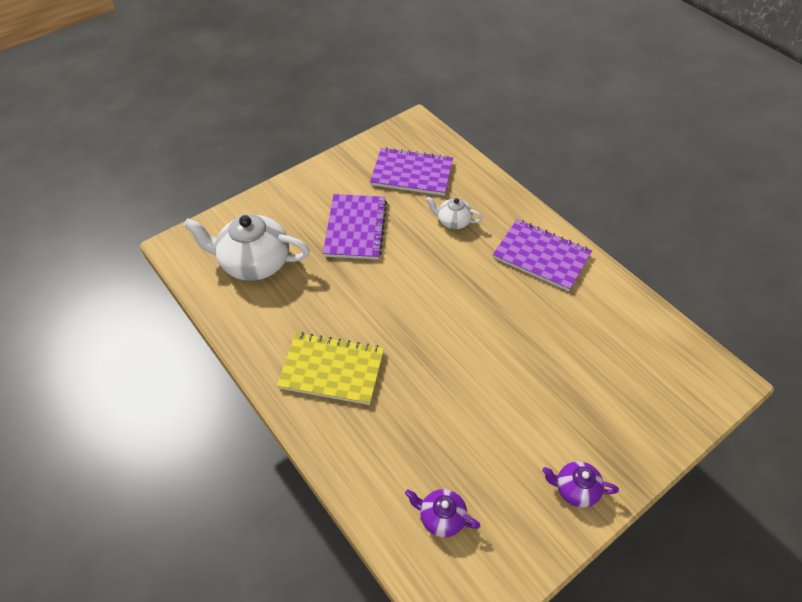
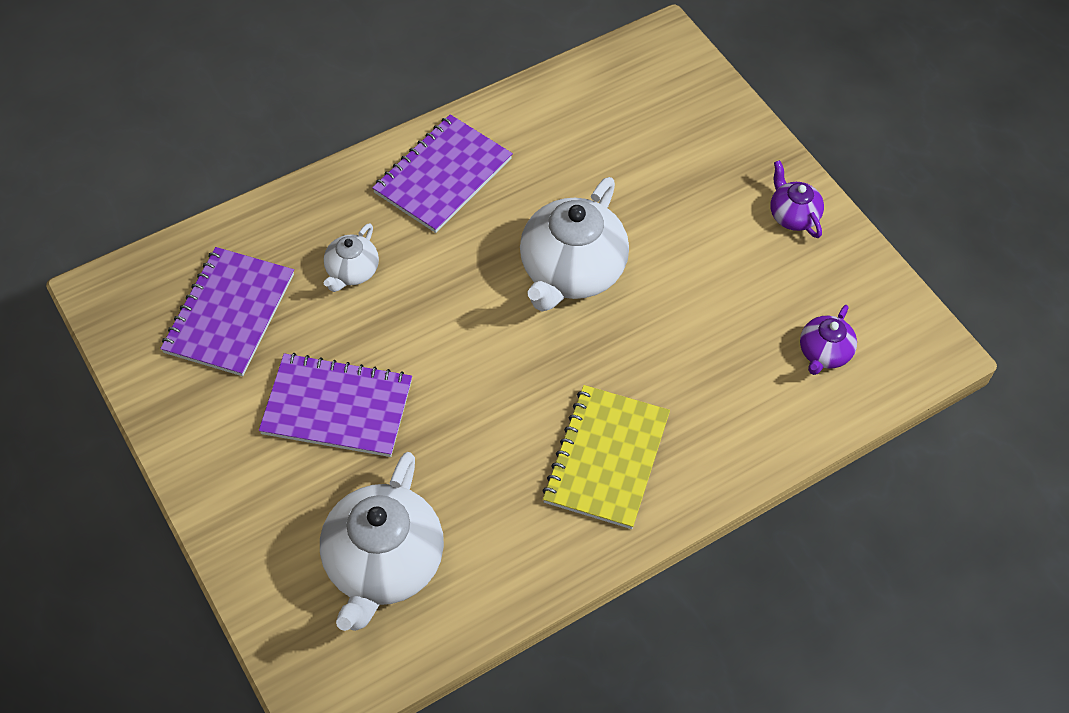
camera: 85 degrees left, 5 degrees up
(480, 336) = (571, 271): none -> white teapot
(575, 489) = (793, 215): purple teapot -> purple teapot turned 135 degrees clockwise

